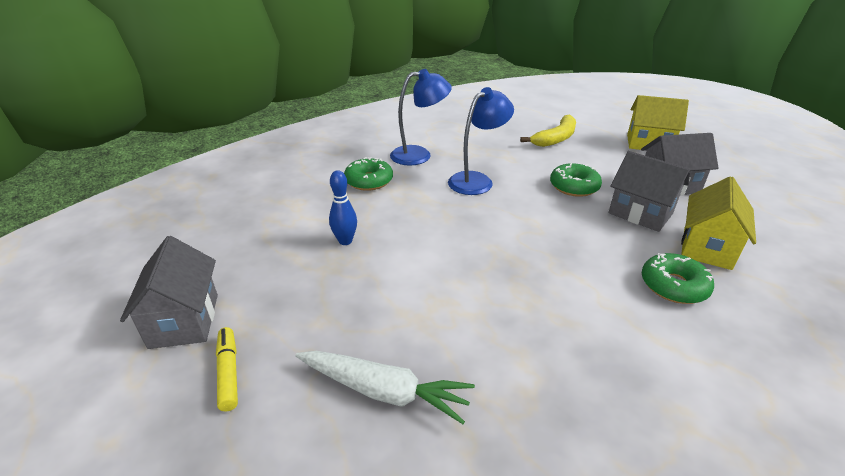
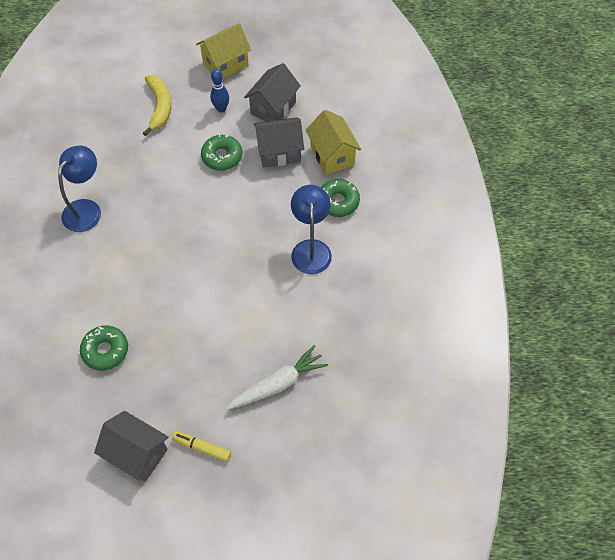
camera: 50 degrees left, 25 degrees up
(345, 241) = (145, 327): blue bowling pin -> blue bowling pin (221, 109)
(369, 181) = (87, 266): green donut -> green donut (105, 350)
(477, 180) = (157, 202): blue lamp -> blue lamp (311, 249)

